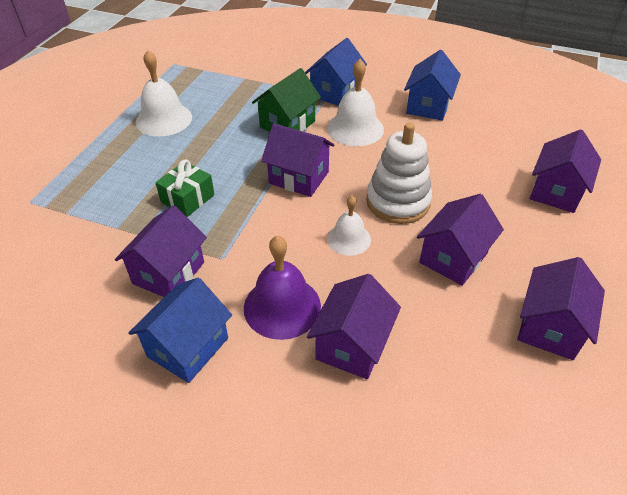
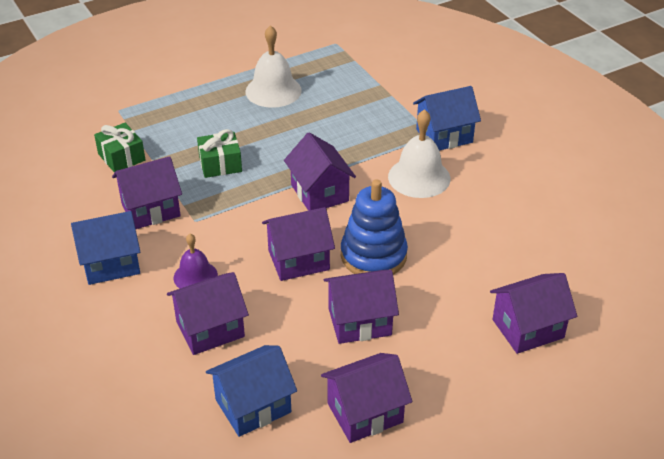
camera: 40 degrees right, 5 degrees down
(82, 242) = (121, 157): none -> green gift
(282, 306) = (195, 276): purple bell -> purple bell, size x0.63
(287, 124) = (365, 144): green house -> none
(349, 239) = (298, 260): white bell -> purple house
(398, 202) = (373, 256): white stacking toy -> blue stacking toy
(428, 106) = (516, 192): blue house -> blue house (253, 406)

